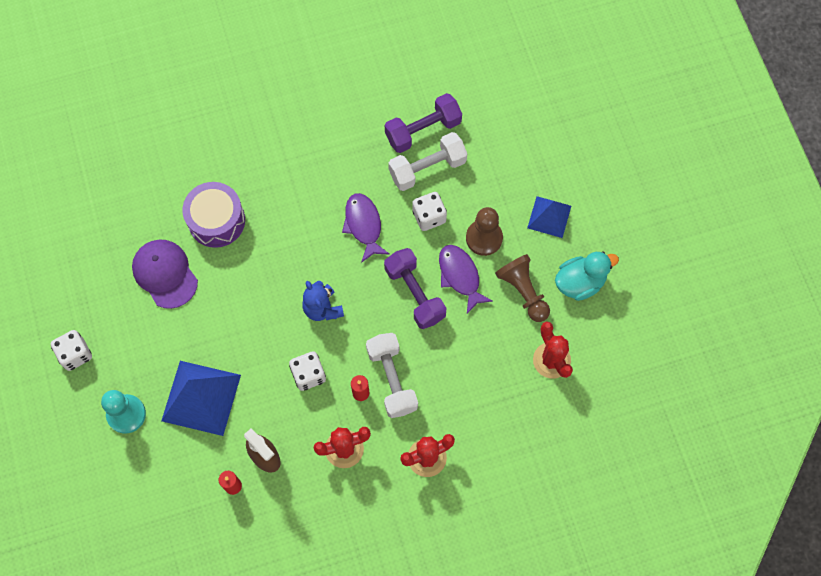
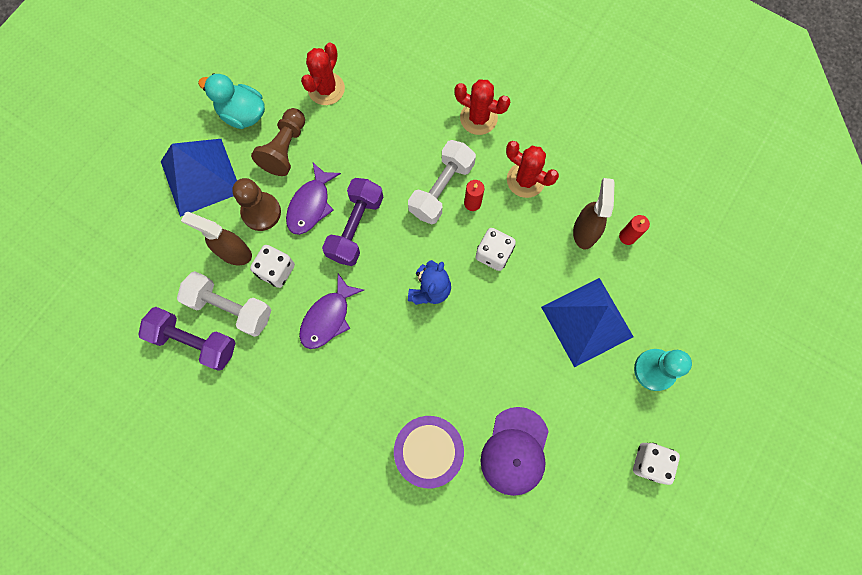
camera: 130 degrees left, 5 degrees up
(467, 198) = (234, 252): none -> brown spray bottle
(549, 216) = (200, 177): blue pyramid -> blue pyramid, size x1.68

